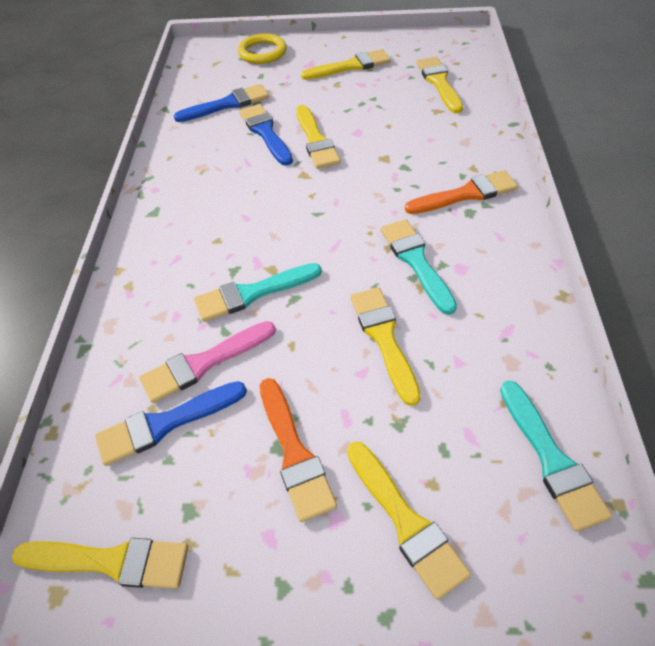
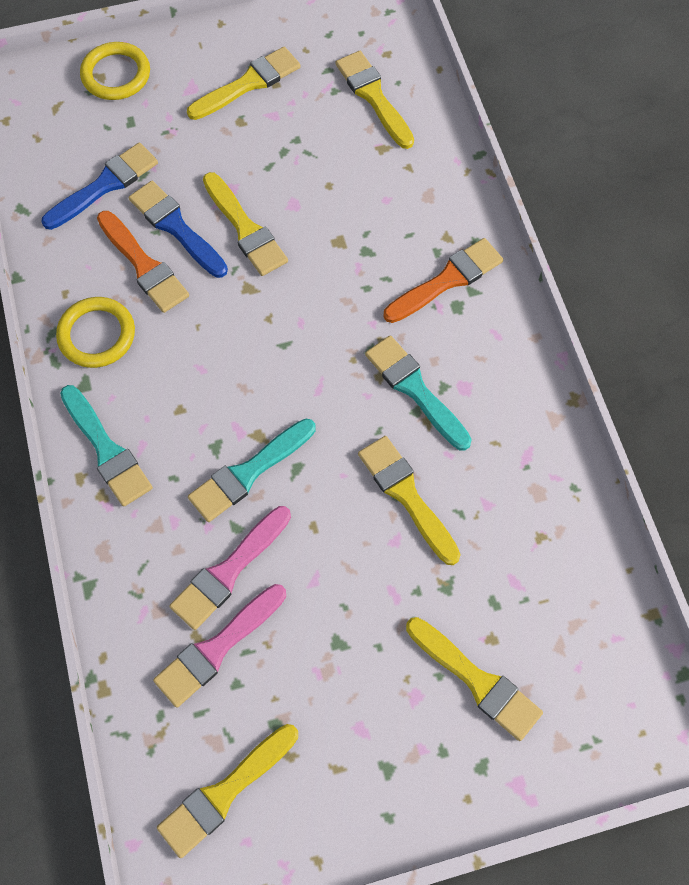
camera: 20 degrees left, 15 degrees up
(111, 561) = (225, 792): yellow brush -> yellow brush turned 150 degrees clockwise
(165, 424) = (217, 648): blue brush -> pink brush
(178, 184) = (97, 335): none -> yellow ring
(294, 453) = (356, 644): orange brush -> orange brush (144, 265)
(551, 459) = (591, 586): turquoise brush -> turquoise brush (106, 450)

